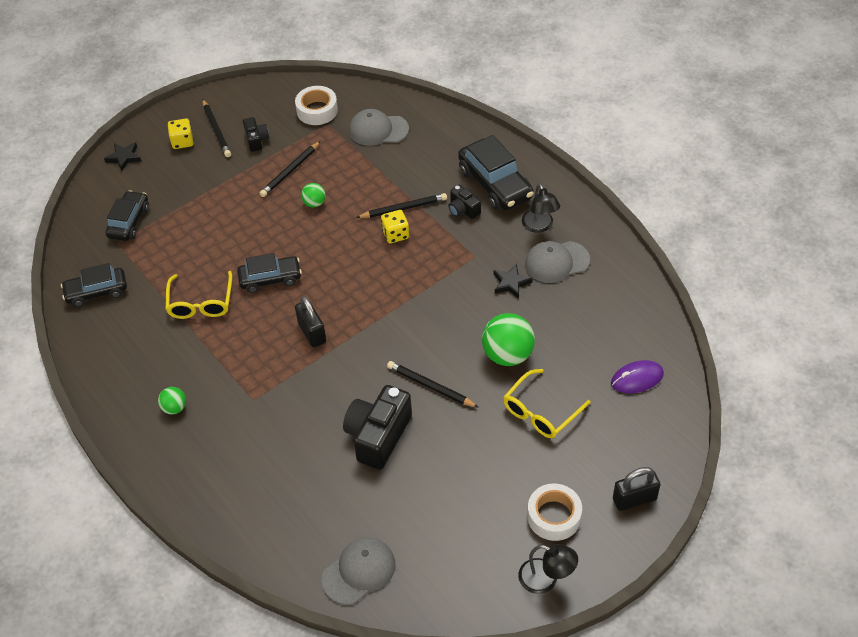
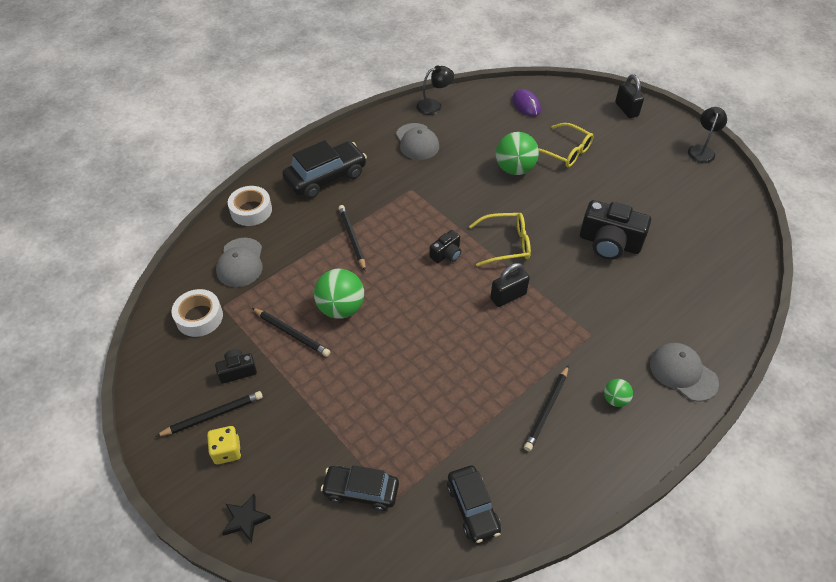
camera: 95 degrees left, 0 degrees up
(201, 302) = (479, 395): yellow glasses -> yellow glasses (505, 244)
(270, 279) = (444, 336): black car -> none
(314, 203) = (341, 308): green ball -> green ball, size x1.94
(359, 571) = (734, 248): grey cap -> grey cap (683, 373)
(395, 234) = (385, 242): yellow dice -> none
(430, 386) = (553, 213): black pencil -> black pencil (547, 409)
(463, 210) = (356, 197): black camera -> black camera (446, 254)
(511, 283) = (440, 167): black star -> none
(539, 226) = (377, 151): black lamp -> black lamp (434, 106)
(554, 516) = (652, 146): white tape -> white tape (251, 210)

